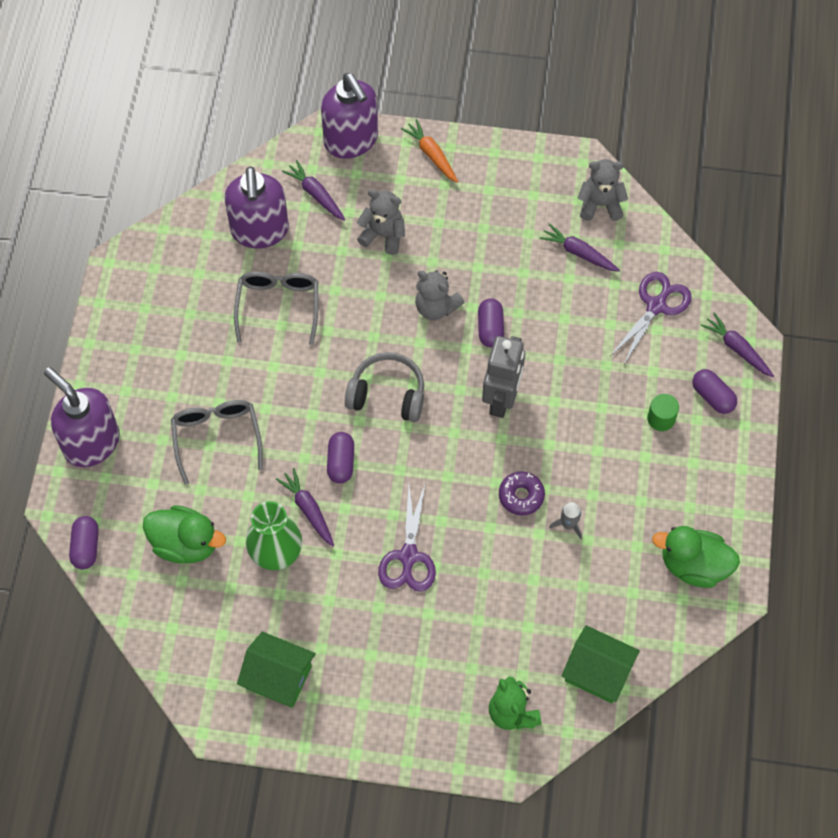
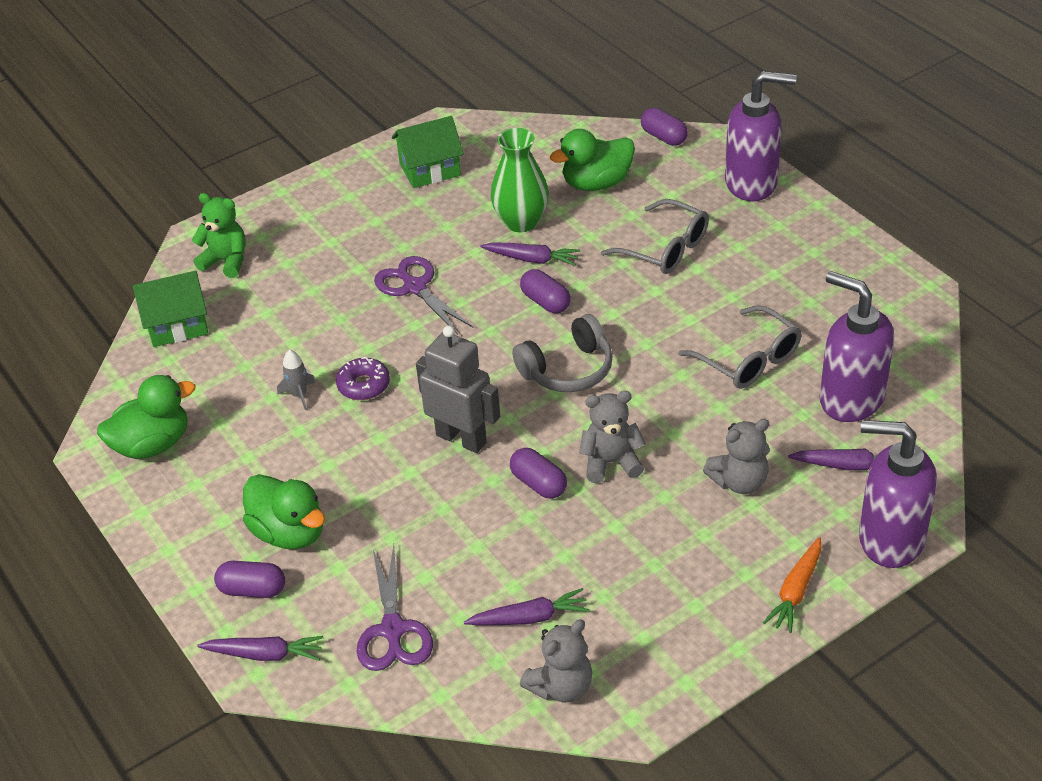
camera: 140 degrees right, 20 degrees down
(431, 155) = (796, 591): orange carrot -> orange carrot turned 105 degrees clockwise
(502, 399) = (461, 438): grey robot -> grey robot turned 150 degrees clockwise
(661, 418) = (289, 532): green cylinder -> green duck

